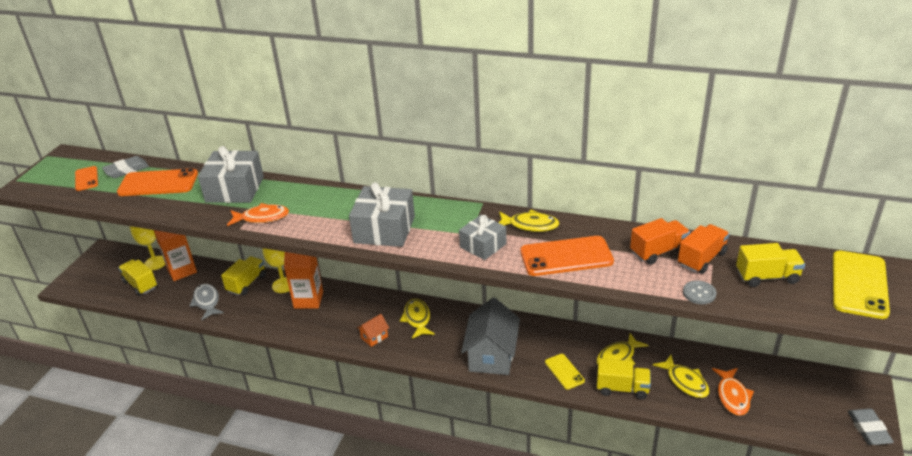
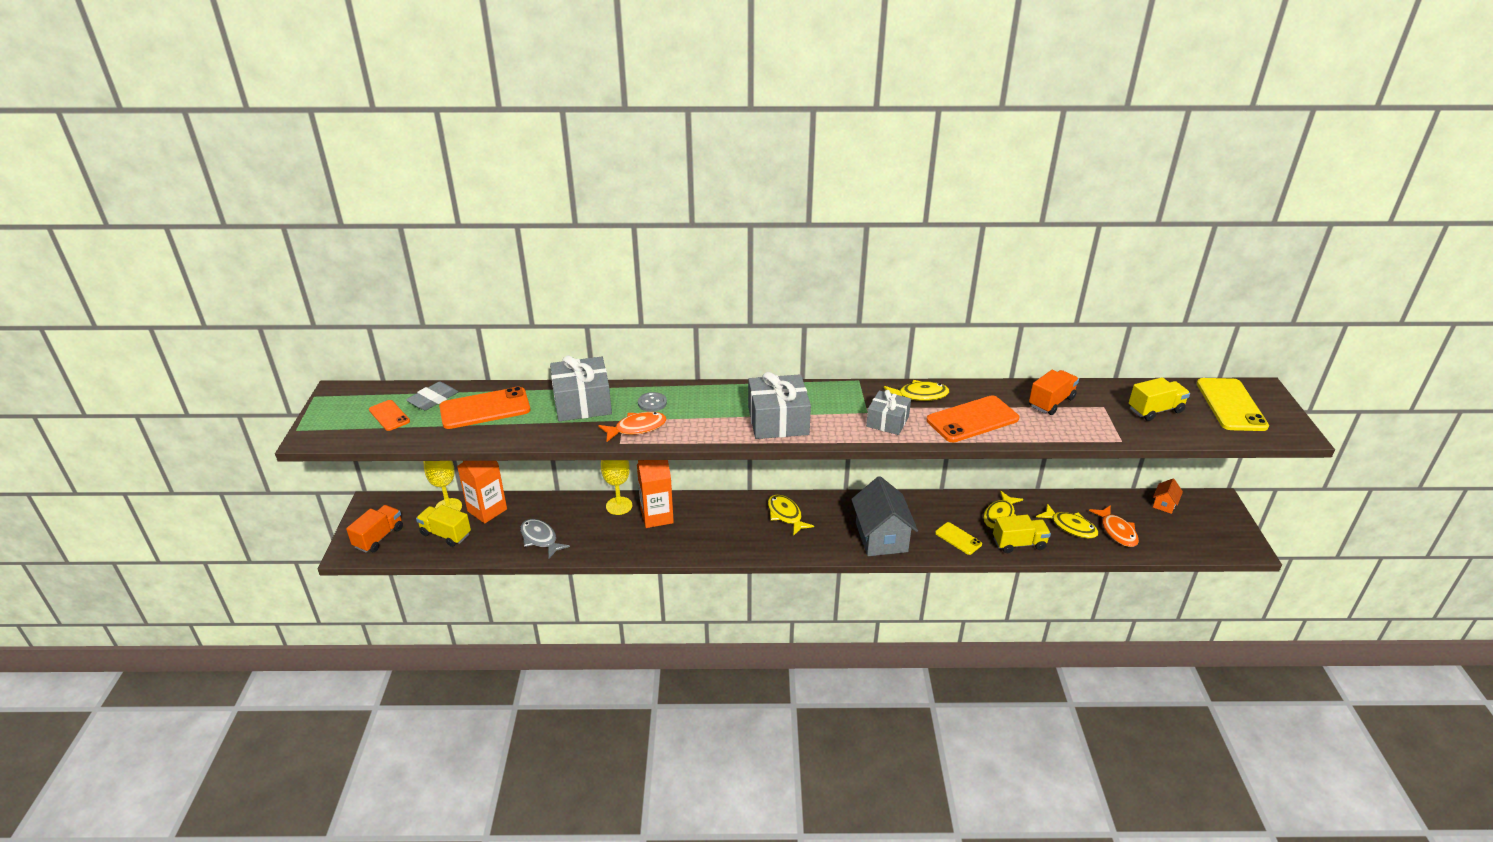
camera: 20 degrees left, 0 degrees up
(247, 283) = (575, 511): yellow truck -> none
(374, 337) = (751, 541): orange house -> orange house (1164, 504)
(699, 293) = (1108, 434): grey button -> grey button (652, 403)
(701, 259) = (1092, 403): orange truck -> orange truck (379, 537)
(868, 429) = (1238, 537): grey eraser -> none

